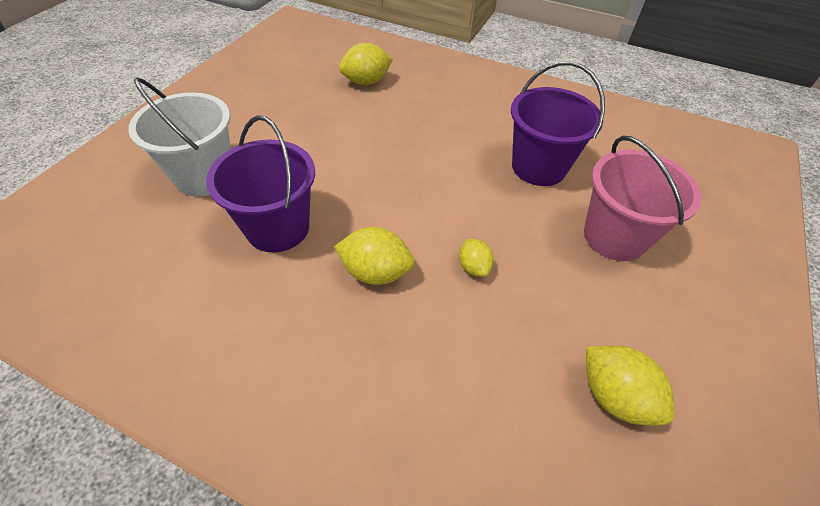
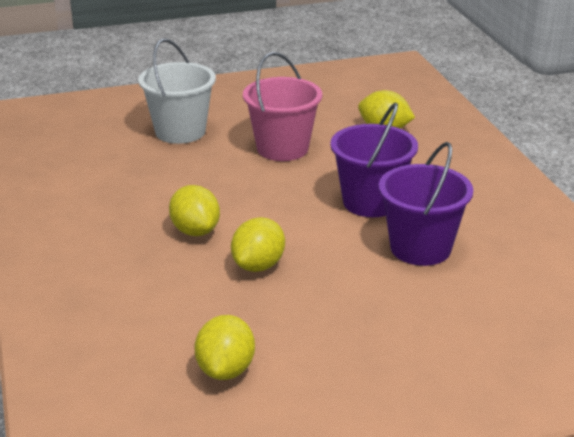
camera: 50 degrees right, 20 degrees down
(278, 228) = (178, 179): purple bucket -> purple bucket (371, 202)
(473, 267) = (258, 265): yellow lemon -> yellow lemon, size x1.66
(614, 236) = (395, 316): pink bucket -> pink bucket (282, 148)

